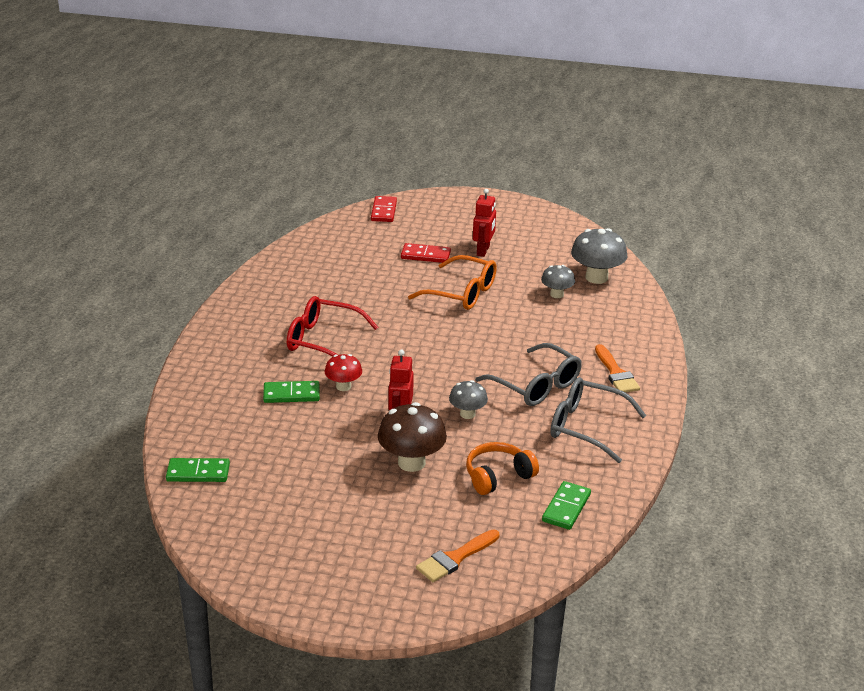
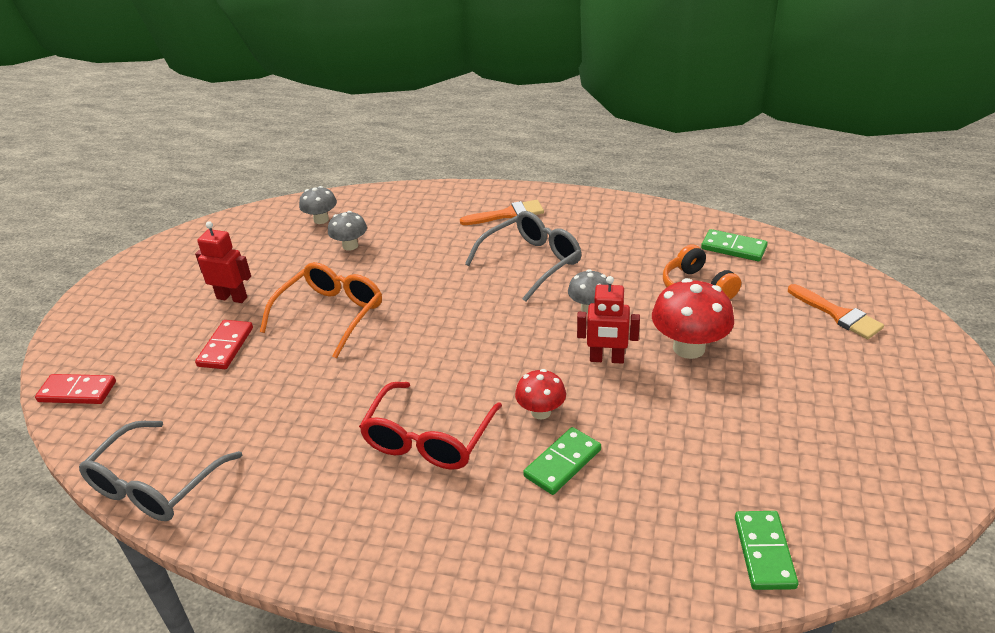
camera: 85 degrees left, 5 degrees up
(291, 394) = (563, 463): green domino -> green domino turned 45 degrees clockwise
(411, 463) = (689, 348): brown mushroom -> red mushroom
(586, 427) = (602, 234): grey glasses -> grey glasses (155, 485)
(596, 277) = (321, 220): grey mushroom -> grey mushroom, size x0.59

